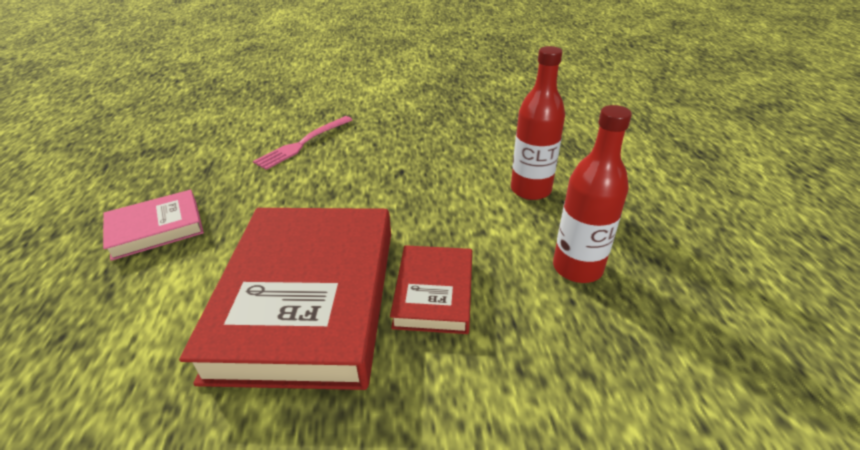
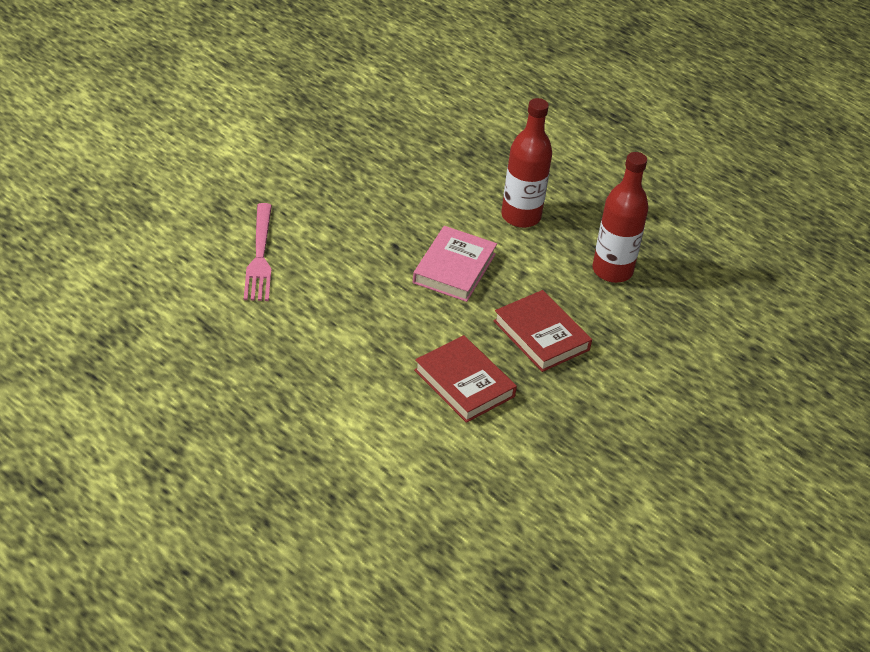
camera: 45 degrees left, 5 degrees up
(156, 229) = (262, 399): pink book -> pink book (454, 268)
(307, 299) = (464, 383): red book -> red book, size x0.49

